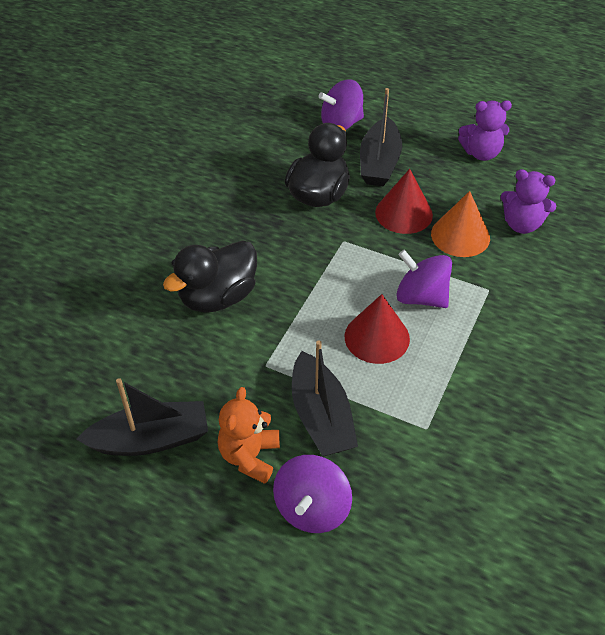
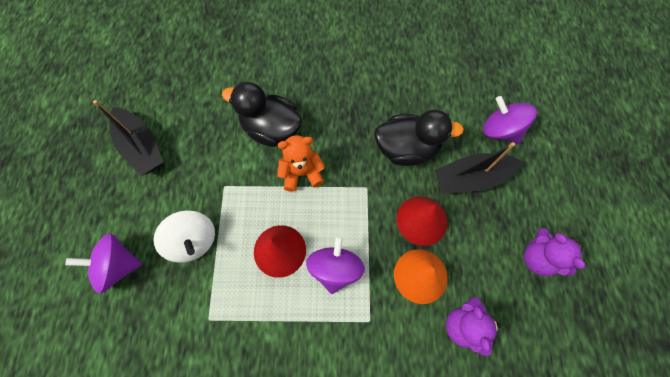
camera: 65 degrees right, 20 degrees up
(249, 456) = (147, 209): orange teddy bear -> orange teddy bear (301, 173)
(321, 416) = (193, 241): black boat -> white spinning top

